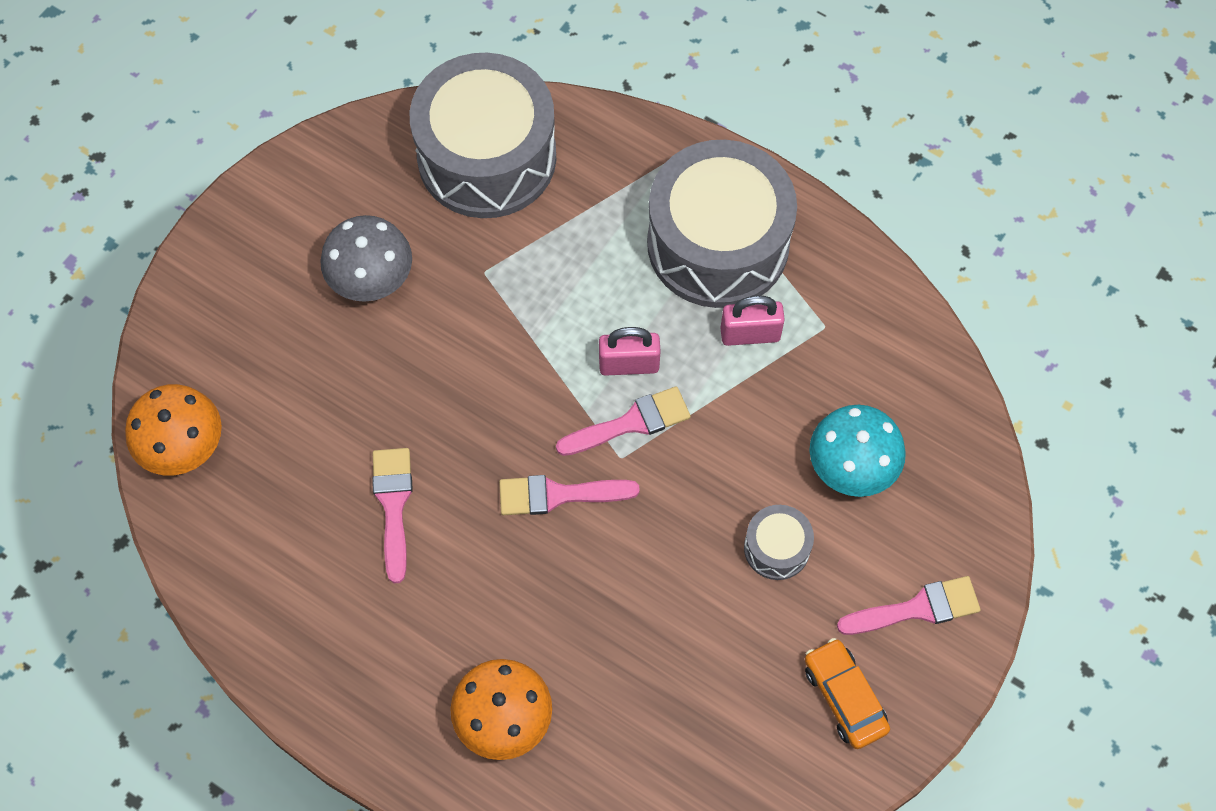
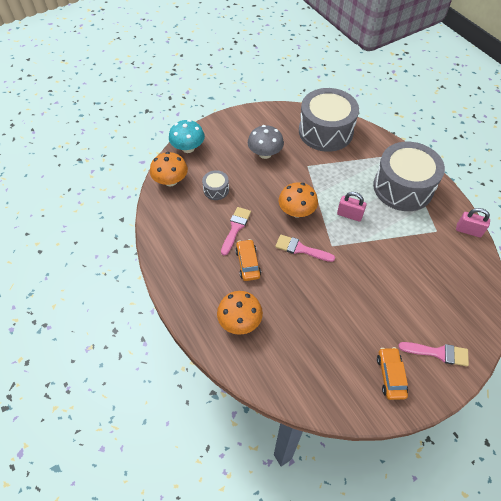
camera: 25 degrees right, 10 degrees down
(460, 579) = (248, 263): none -> orange car
(510, 404) = (296, 211): none -> orange mushroom
(631, 422) = (341, 235): pink brush -> none
(750, 334) = (403, 222): pink padlock -> pink padlock (468, 231)
(776, 548) = (383, 303): grey drum -> grey drum (216, 190)
(852, 466) = (429, 285): turquoise mushroom -> turquoise mushroom (188, 148)

